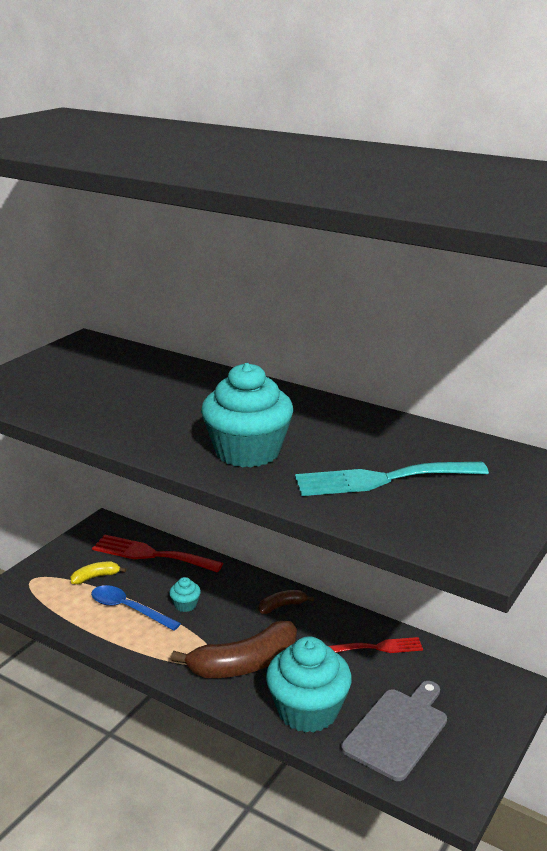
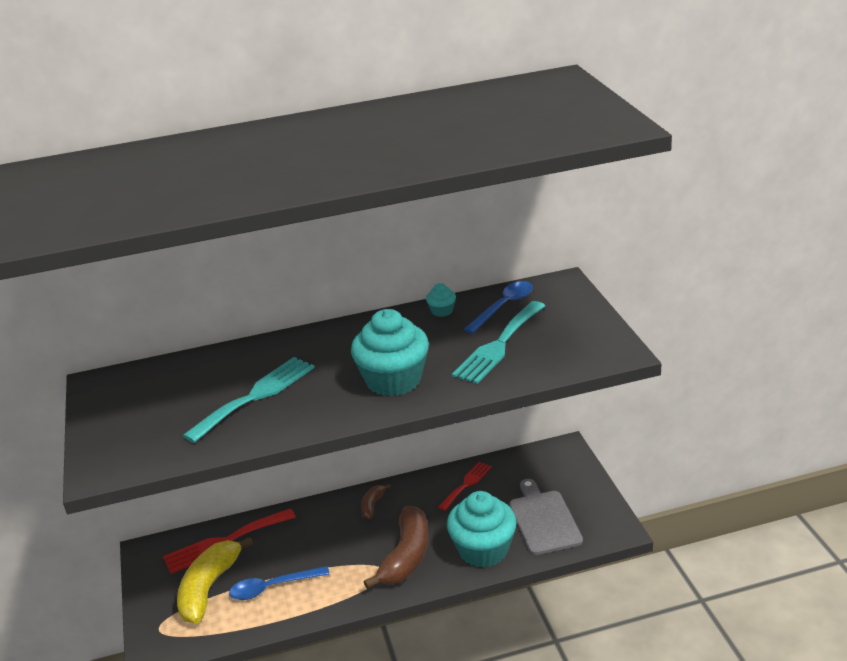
camera: 45 degrees left, 5 degrees up
(96, 577) = (209, 588): yellow banana -> yellow banana, size x2.08
(143, 403) = (256, 396): none -> turquoise fork
(185, 605) = (308, 554): turquoise cupcake -> turquoise cupcake (442, 311)
(451, 453) = (504, 307): none -> blue spoon

